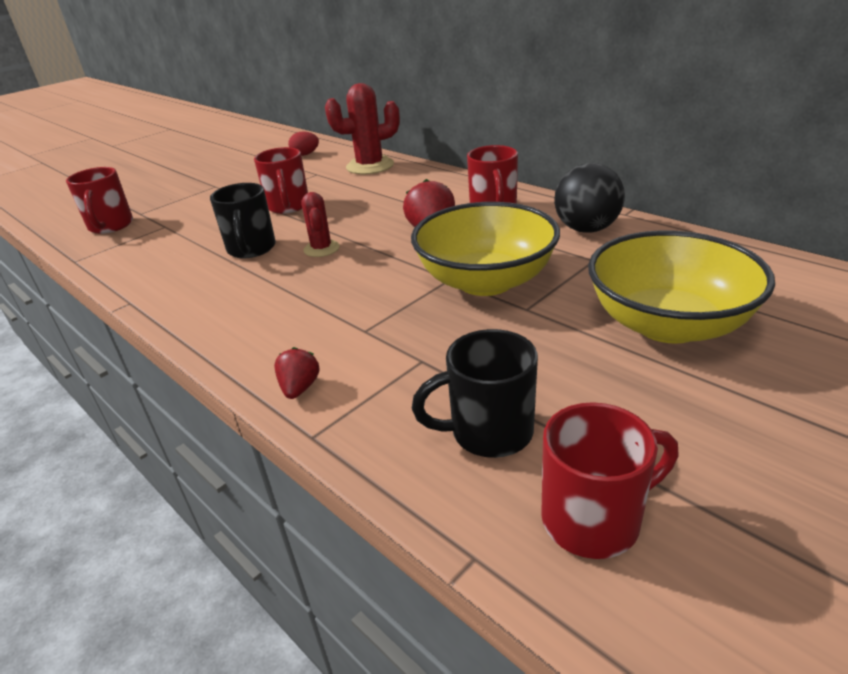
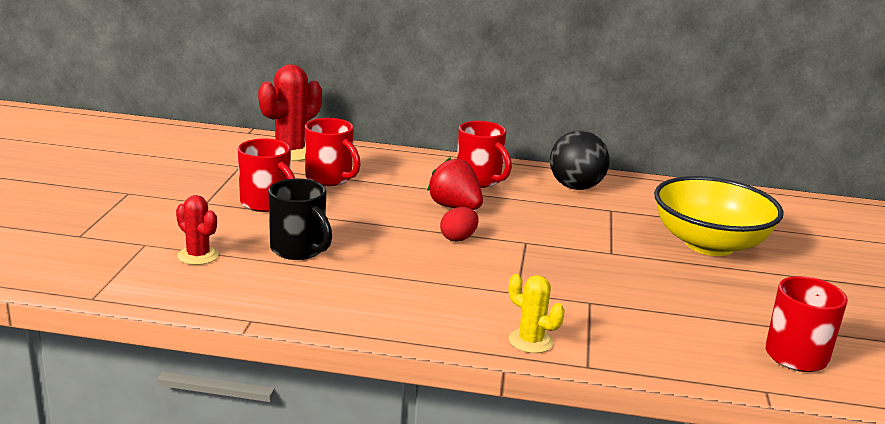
camera: 40 degrees left, 10 degrees down
(110, 226) = (65, 255): red mug -> red mug (330, 179)
(299, 388) = (530, 341): red strawberry -> yellow cactus
(305, 154) = (187, 145): red egg -> red egg (458, 238)
(321, 249) = (373, 237): red cactus -> red cactus (198, 256)
(485, 281) = (556, 239): yellow bowl -> none
(488, 432) = (691, 331): black mug -> none

